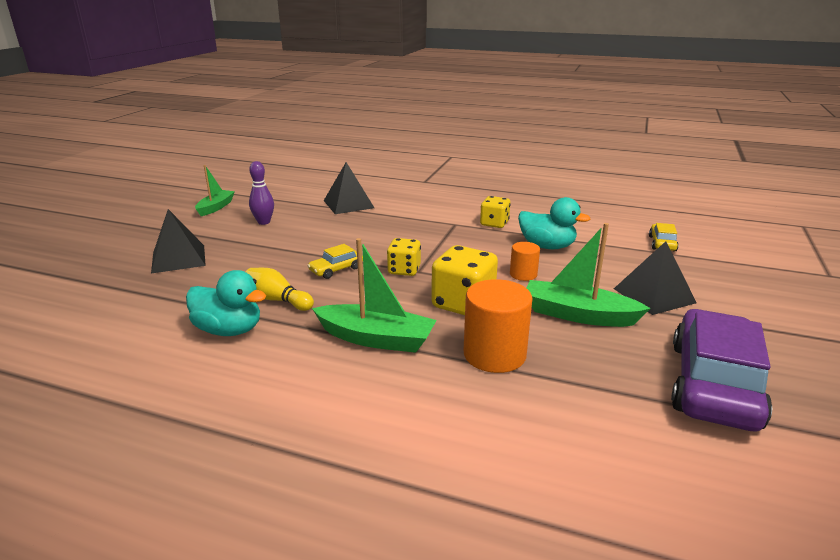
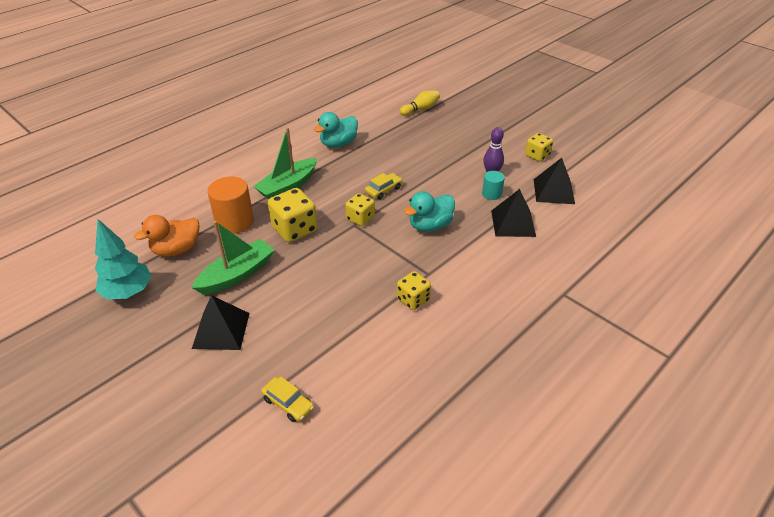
camera: 115 degrees right, 15 degrees up
(178, 258) = (444, 135): black pyramid -> black pyramid (553, 191)
(216, 207) = (537, 155): green boat -> yellow dice
(278, 300) = (359, 162): yellow bowling pin -> yellow bowling pin (420, 109)
(305, 217) = (491, 194): none -> turquoise cylinder
(336, 269) = (383, 190): yellow car -> yellow car turned 60 degrees clockwise
(523, 274) = (308, 274): orange cylinder -> none
(547, 246) = (343, 312): turquoise duck -> turquoise duck (430, 226)
(601, 381) = (176, 250): none -> orange duck
(713, 384) = (128, 292): purple car -> turquoise tree

